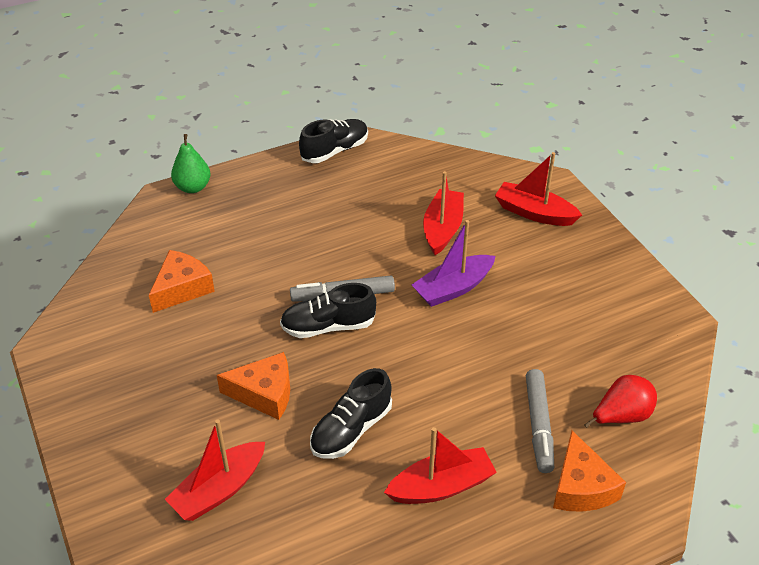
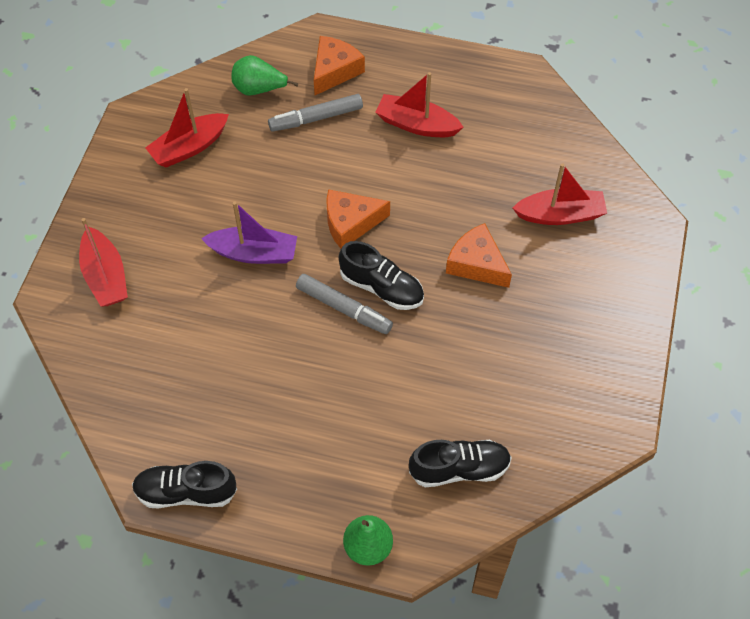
camera: 140 degrees left, 15 degrees up
(182, 288) = (469, 413): orange cheese -> orange cheese (350, 223)
(351, 429) = (439, 196): black shoe -> black shoe (459, 469)
(442, 229) = (196, 316): red boat -> red boat (189, 147)
(538, 425) = (316, 118): grey marker -> grey marker turned 150 degrees counterclockwise
(621, 416) = (259, 89): red pear -> green pear

